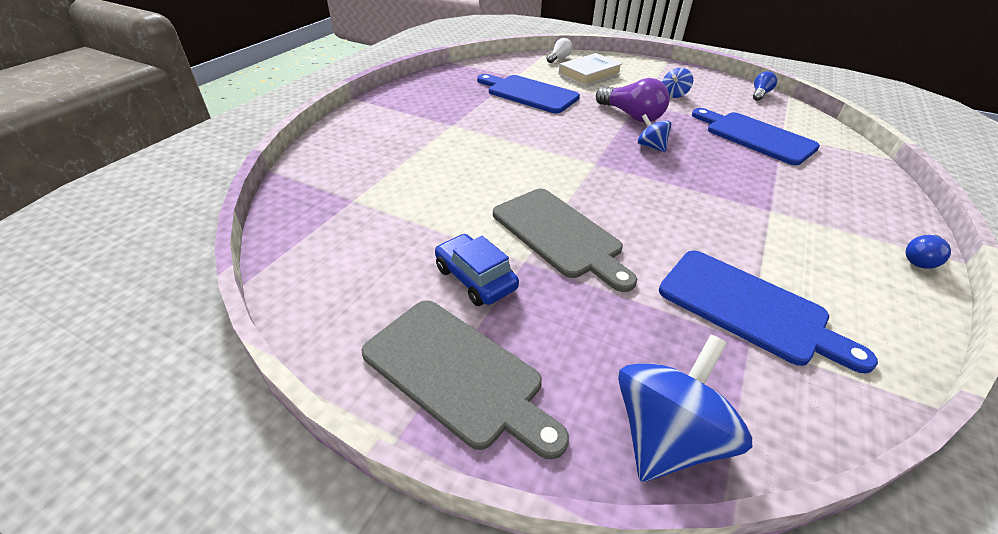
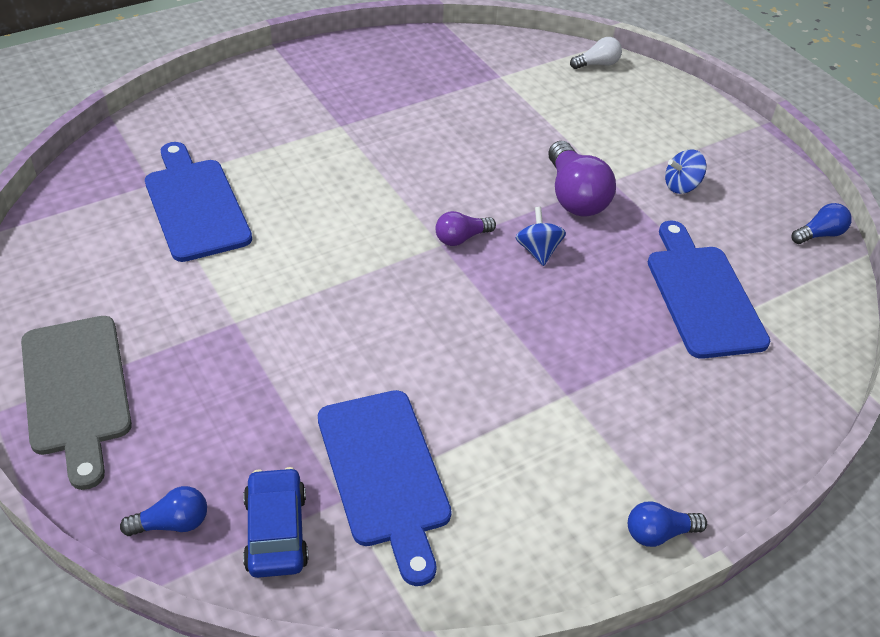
camera: 30 degrees right, 5 degrees up
(475, 278) = (174, 317): blue car -> blue car (276, 531)
(529, 93) = (484, 111): blue cutting board -> blue cutting board (195, 205)
(559, 235) = (298, 311): grey cutting board -> none
(589, 74) = (605, 107): white book -> none
(602, 156) = (461, 238): none -> purple light bulb
(666, 436) = (172, 523): blue spinning top -> blue light bulb

